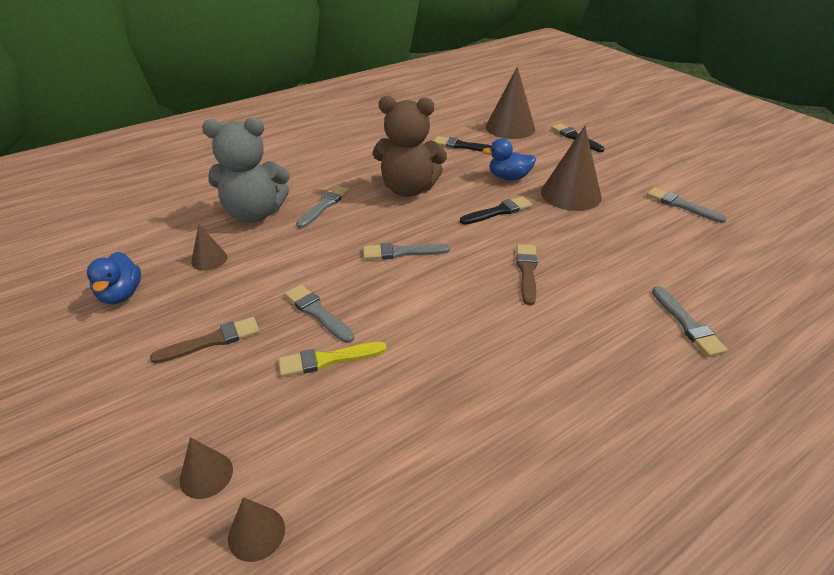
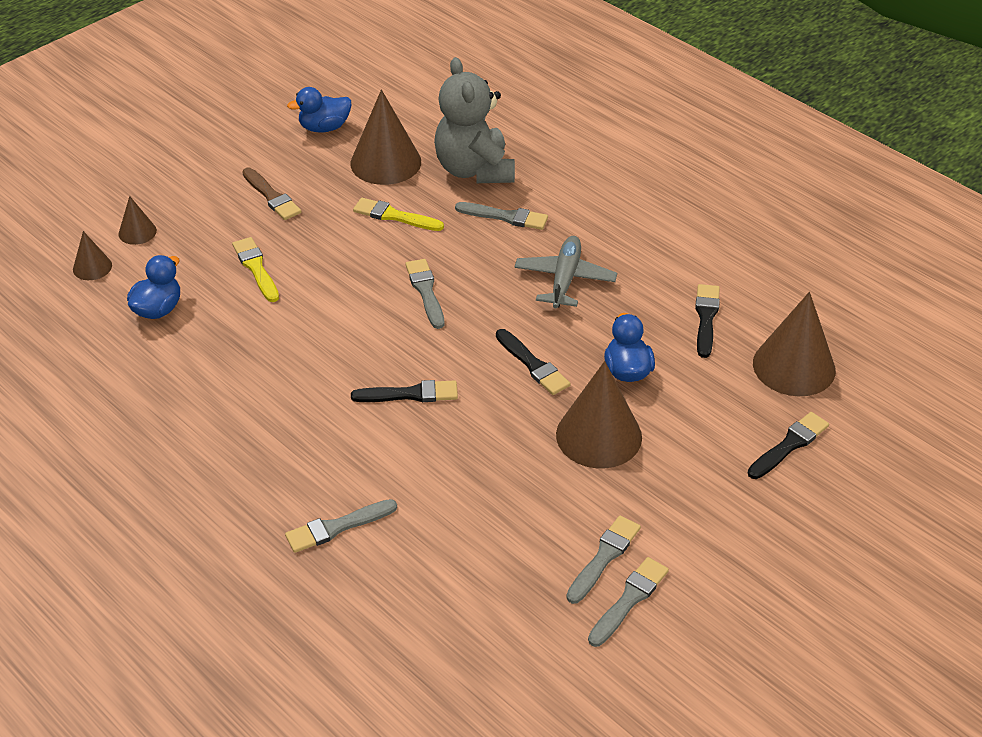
camera: 80 degrees right, 5 degrees up
(209, 259) = (385, 162): brown cone -> brown cone, size x1.98
(292, 261) = (394, 216): none -> yellow brush
(317, 312) = (317, 249): grey brush -> grey brush (629, 600)
(369, 453) = (158, 309): none -> blue duck
(408, 189) = (565, 279): brown teddy bear -> grey plane
(527, 271) = (410, 394): brown brush -> black brush

